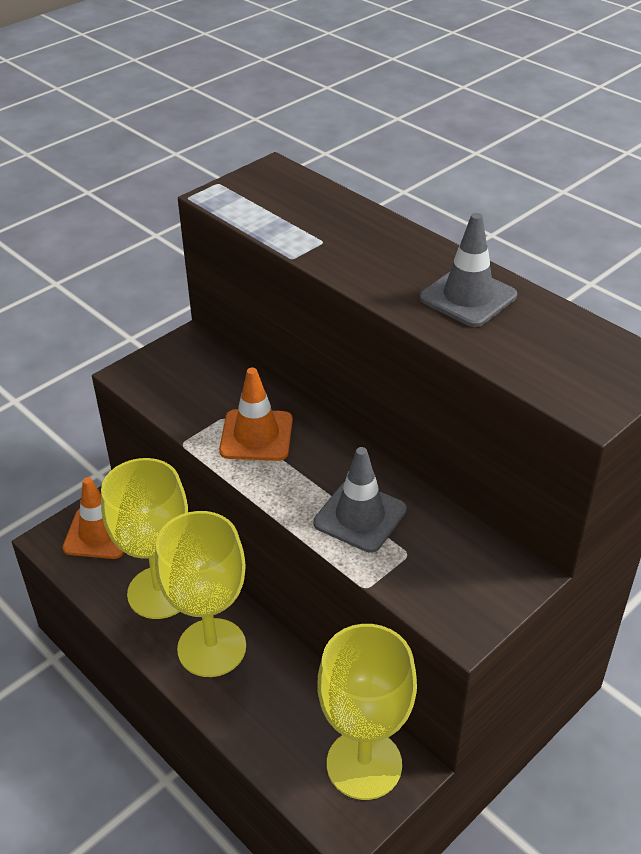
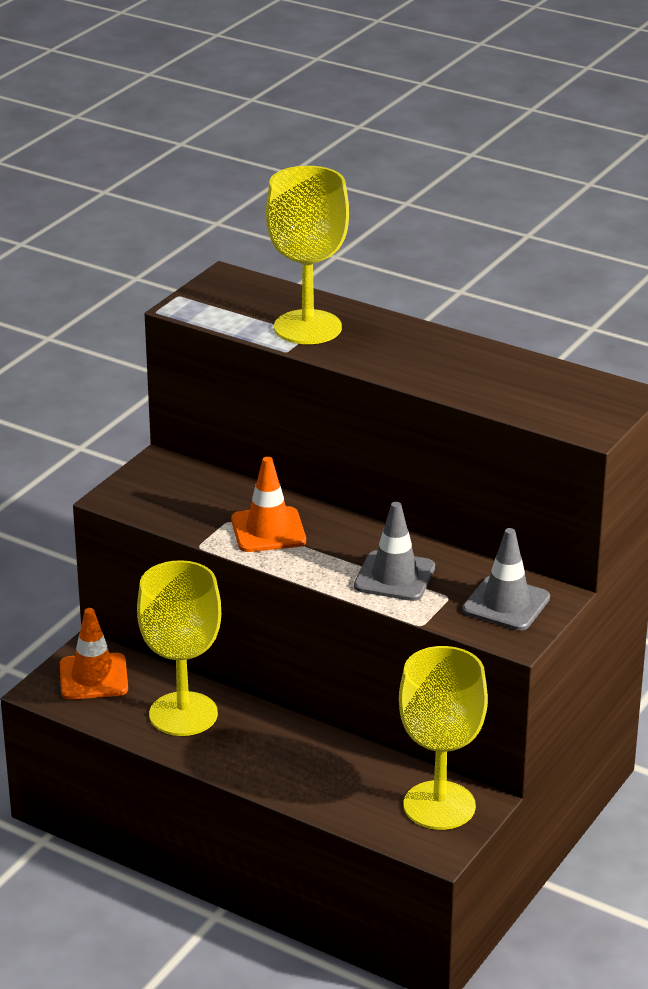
camera: 15 degrees left, 10 degrees down
(212, 647) = (257, 748): yellow goblet -> yellow goblet (307, 327)
(468, 297) = (459, 363): grey traffic cone -> grey traffic cone (506, 604)

